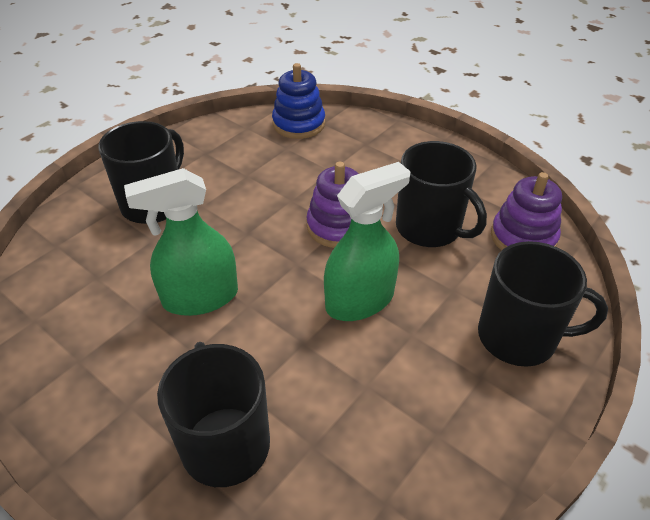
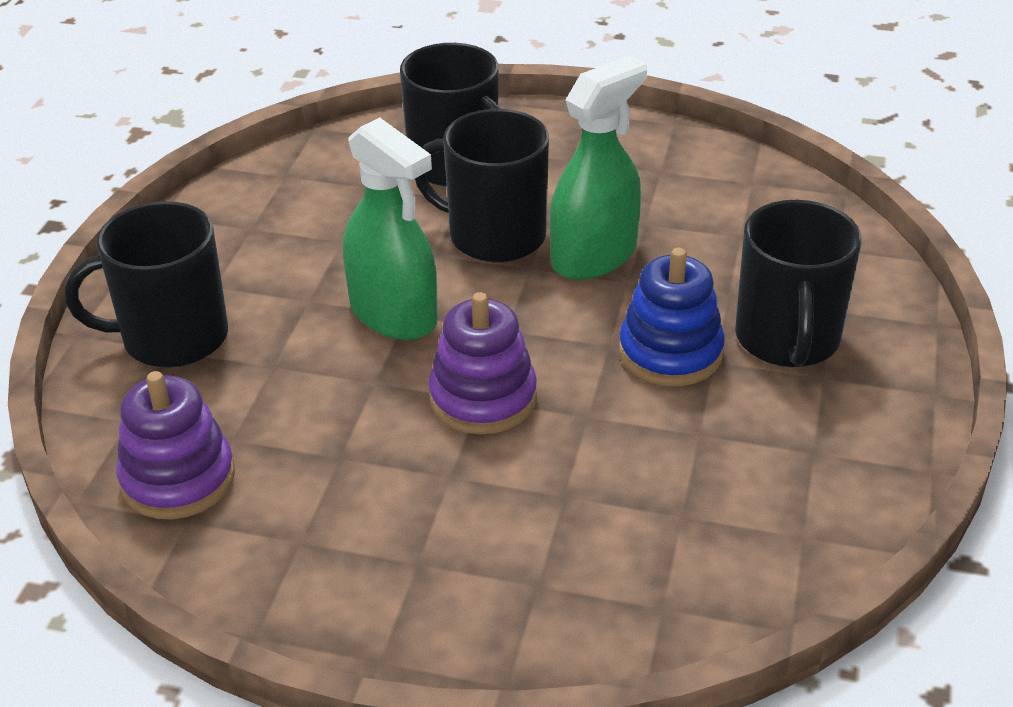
camera: 155 degrees right, 5 degrees down
(299, 124) = (710, 585): blue stacking toy -> blue stacking toy (670, 352)
(360, 300) = (393, 314): green spray bottle -> green spray bottle turned 75 degrees counterclockwise
(430, 228) = (336, 443): black mug -> black mug (494, 235)

